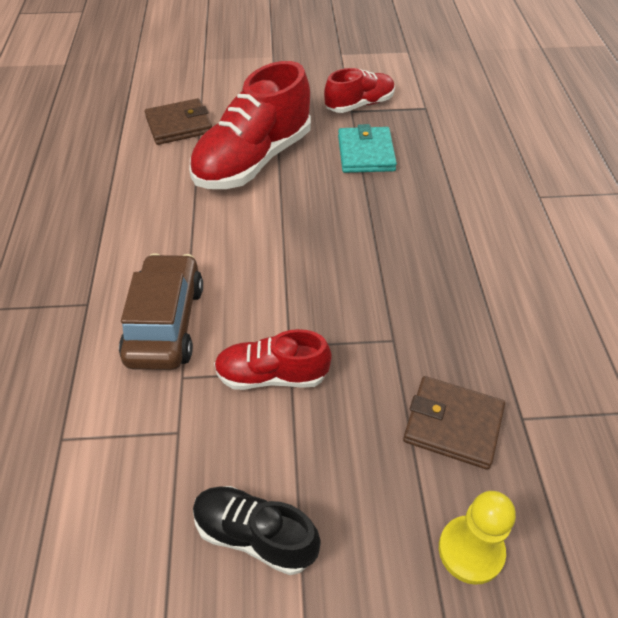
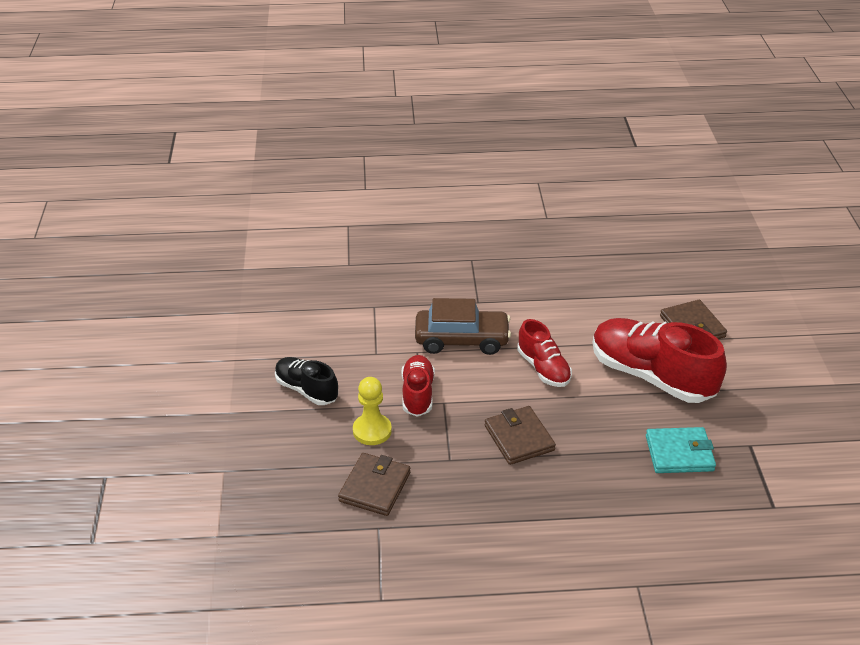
camera: 90 degrees right, 10 degrees down
(255, 535) = (306, 390): black shoe -> black shoe turned 75 degrees counterclockwise
(352, 272) = (519, 438): none -> brown wallet
(359, 105) = (763, 451): red shoe -> red shoe (543, 368)
(471, 550) = (285, 486): yellow pawn -> yellow pawn (372, 431)

